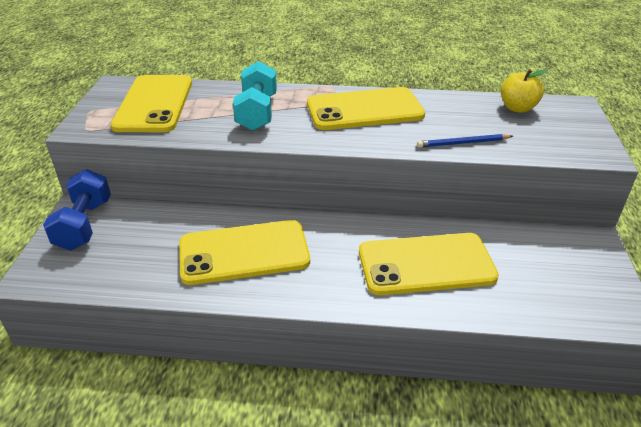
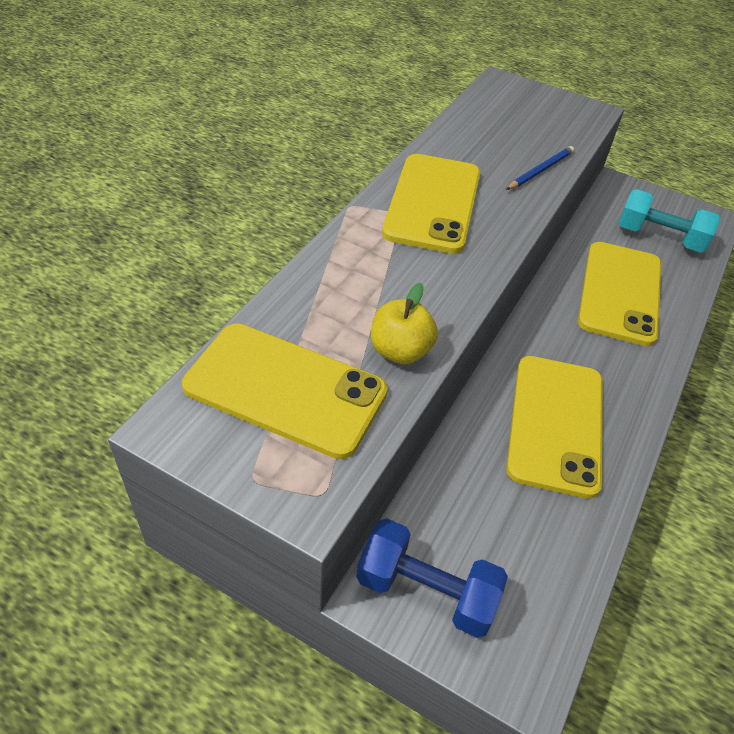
camera: 70 degrees left, 10 degrees up
(257, 112) = (384, 290): turquoise dumbbell -> turquoise dumbbell (659, 237)
(463, 143) = (540, 170): blue pencil -> blue pencil turned 150 degrees counterclockwise
(517, 108) = (489, 112): yellow apple -> yellow apple (400, 351)

